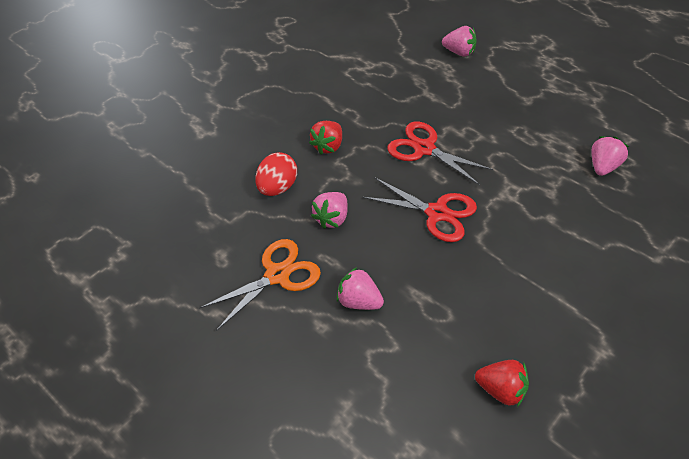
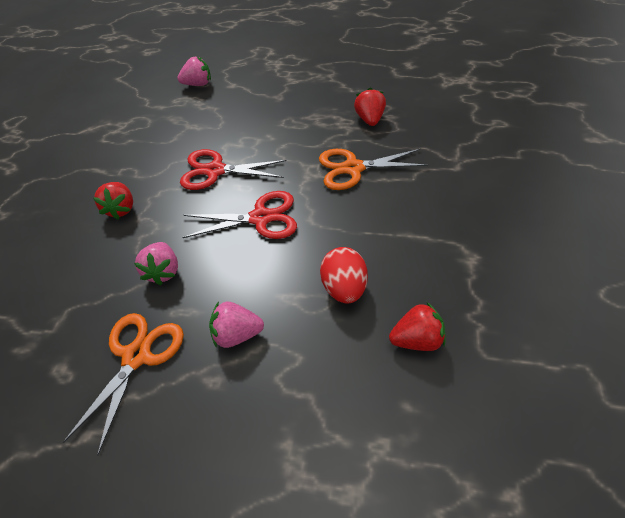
camera: 30 degrees left, 0 degrees up
(277, 187) = (89, 270): red egg -> red egg (344, 288)
(551, 208) = (353, 168): none -> orange scissors
(603, 166) = (370, 119): pink strawberry -> red strawberry

